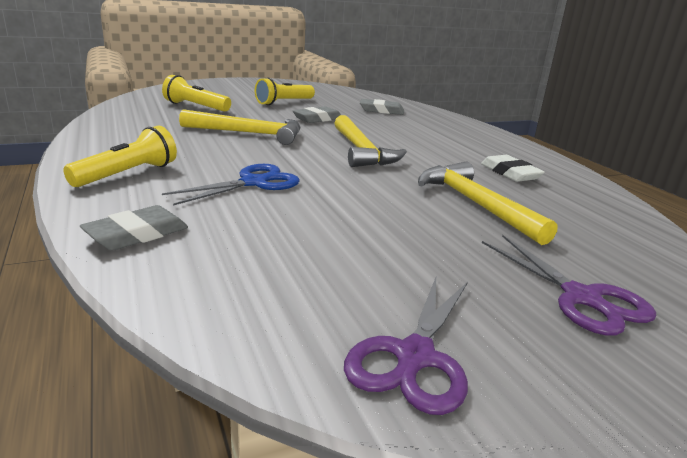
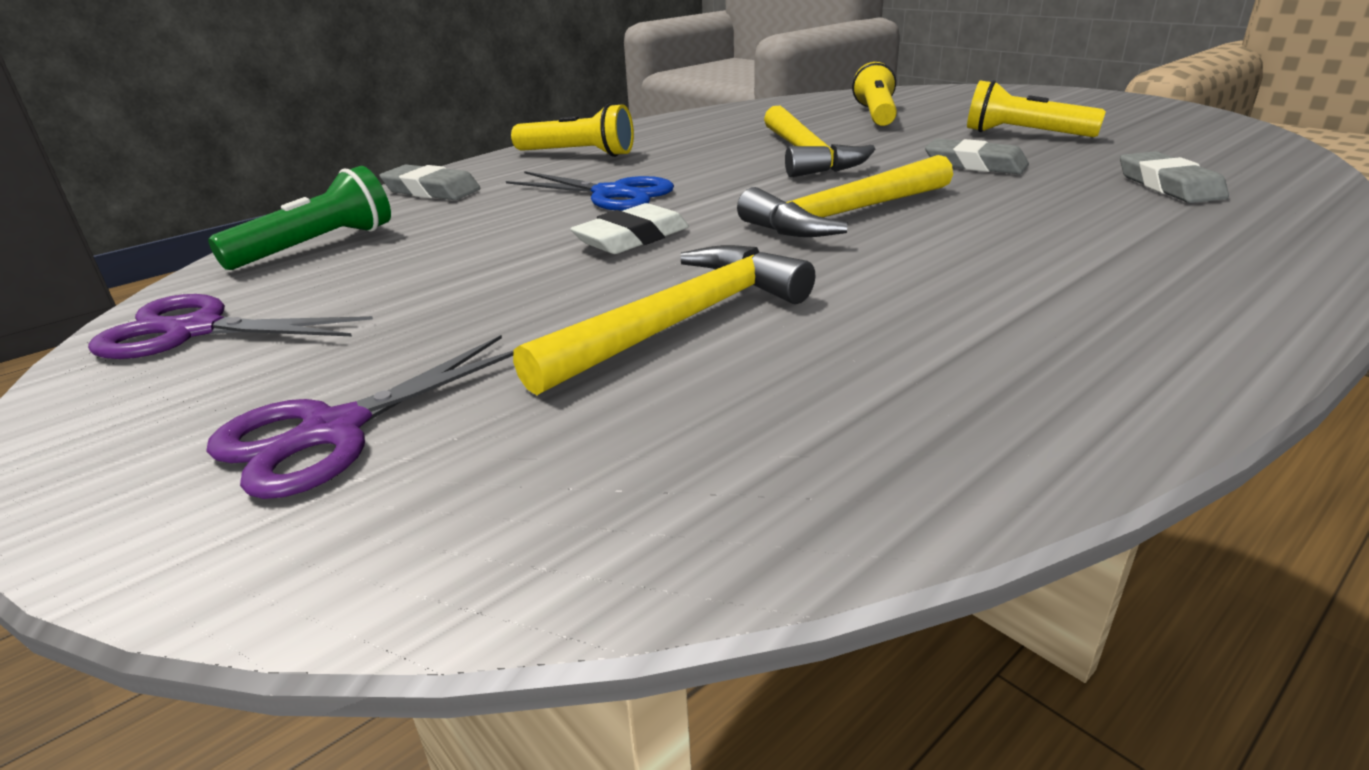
camera: 75 degrees right, 5 degrees up
(240, 296) = (317, 246): none -> green flashlight
(510, 173) = (936, 341): white eraser -> white eraser (632, 238)

